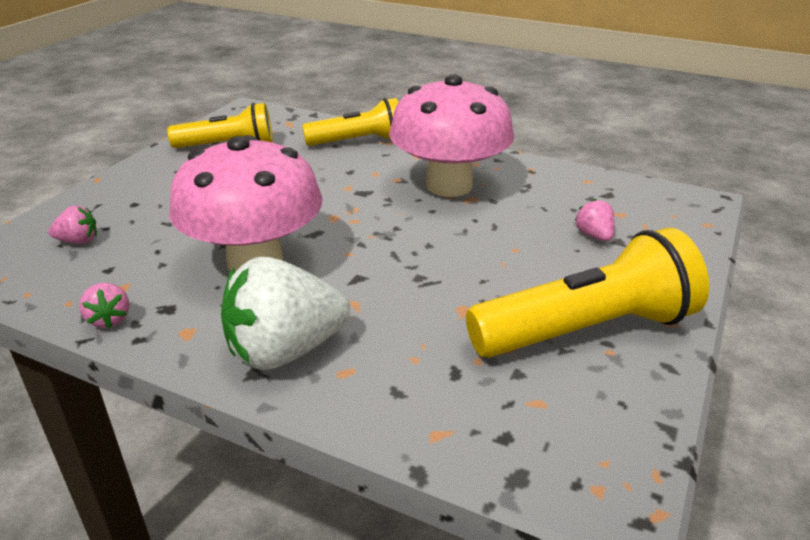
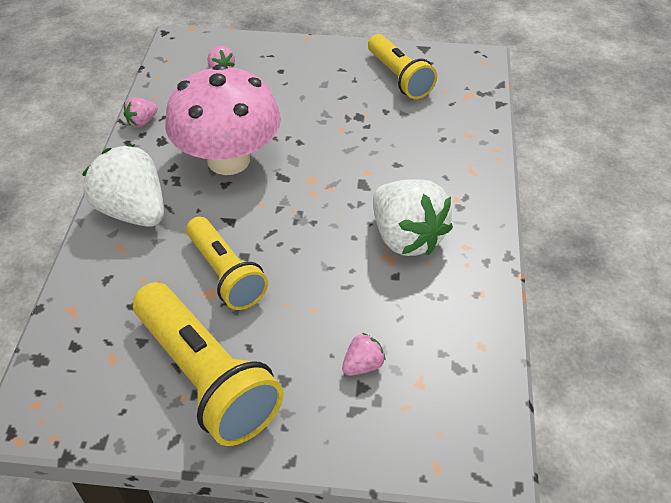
camera: 70 degrees right, 15 degrees up
(358, 141) = (460, 151): yellow flashlight -> yellow flashlight (226, 274)
(449, 185) = (406, 237): pink mushroom -> white strawberry

